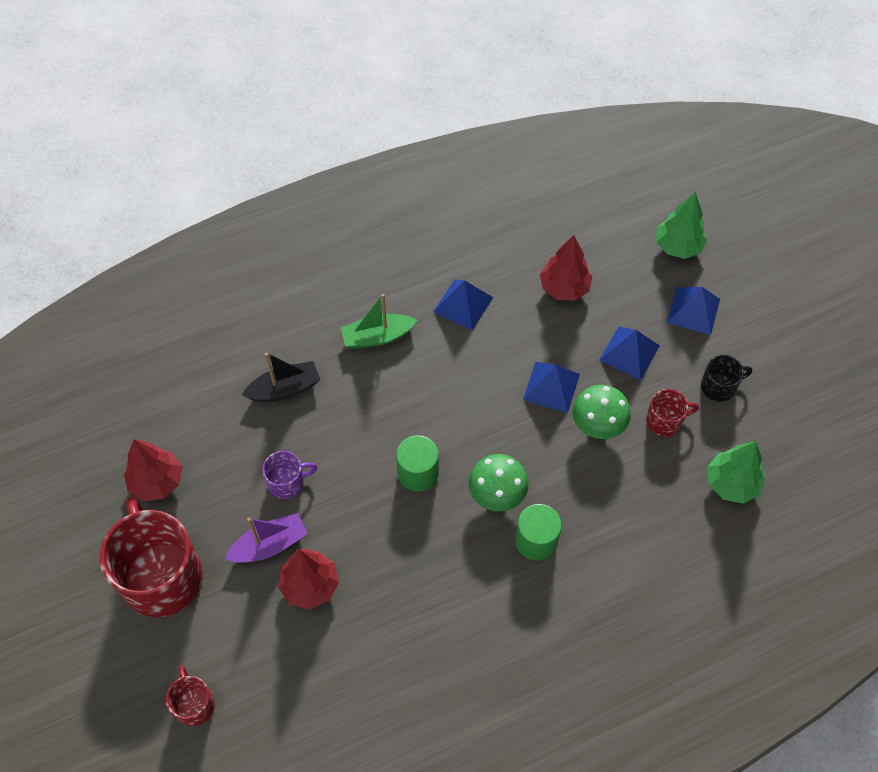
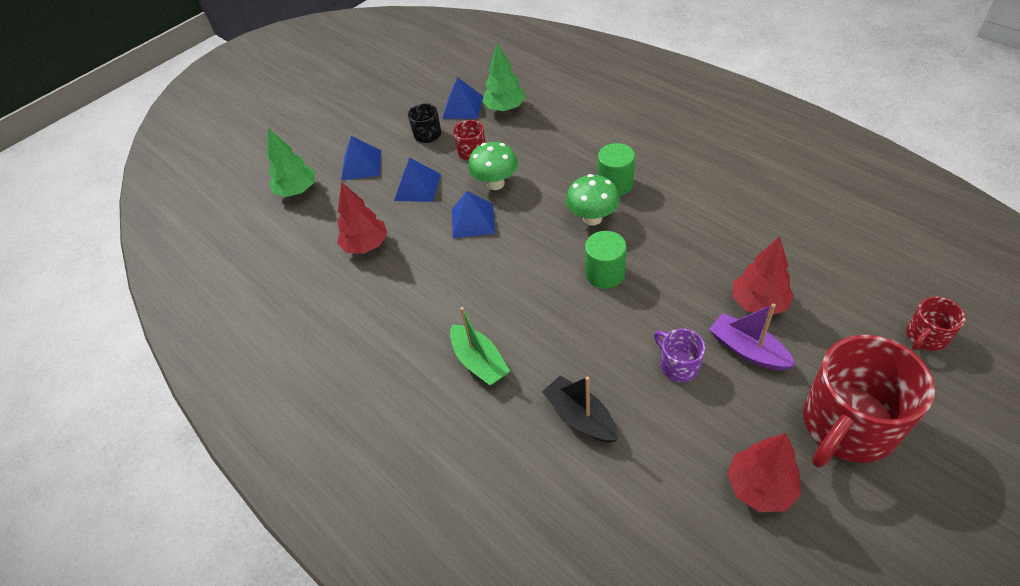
camera: 105 degrees left, 10 degrees down
(463, 304) = (412, 309): blue pyramid -> blue pyramid (462, 107)

